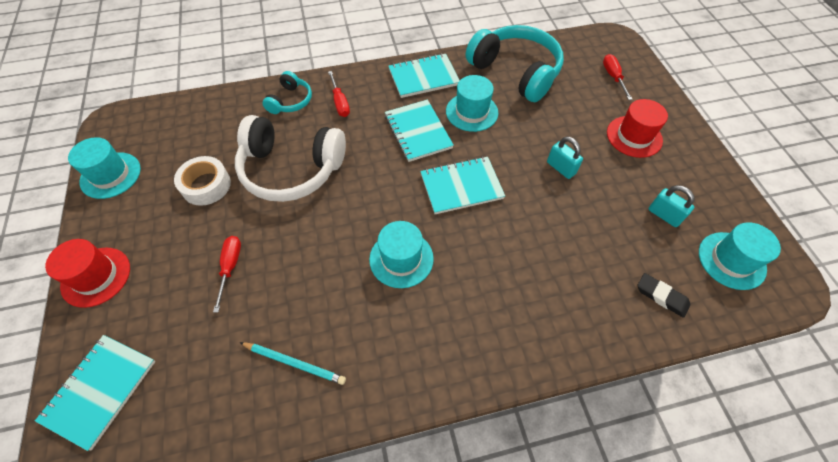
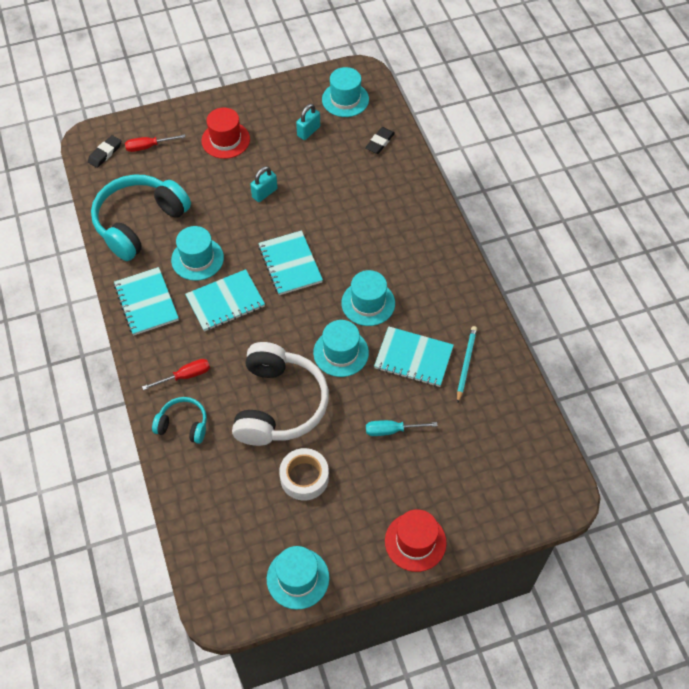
camera: 95 degrees left, 0 degrees up
(100, 390) = (510, 496): turquoise notebook -> turquoise notebook (413, 358)
(230, 267) = (392, 430): red screwdriver -> turquoise screwdriver
(339, 226) = (341, 352): none -> turquoise hat
(599, 48) = (105, 153): none -> black eraser

